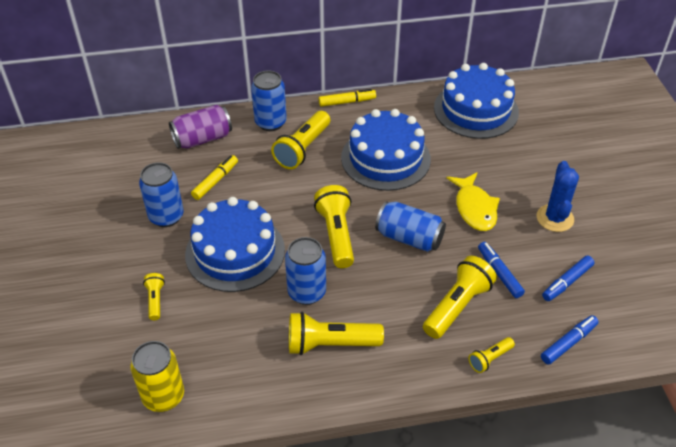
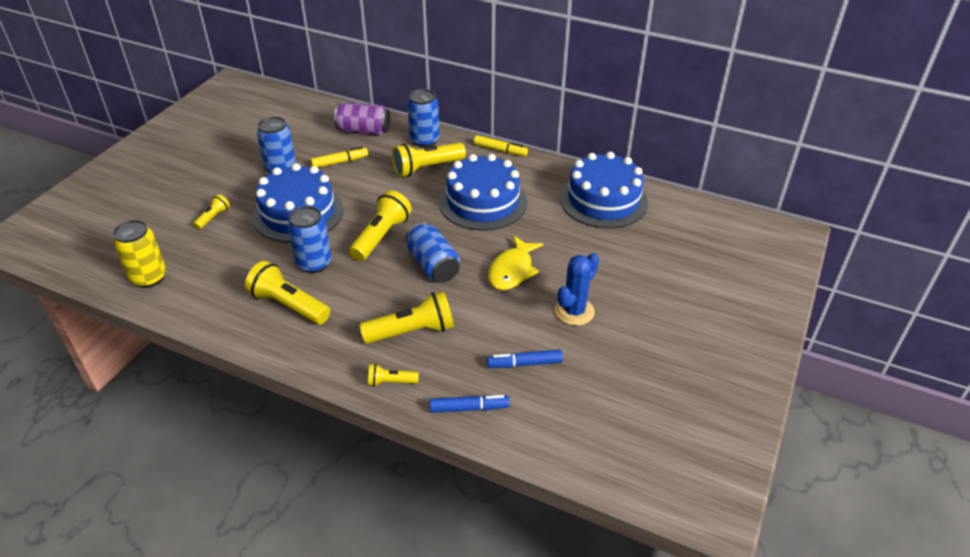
camera: 35 degrees right, 5 degrees down
(499, 273) = (474, 327): blue marker -> none

